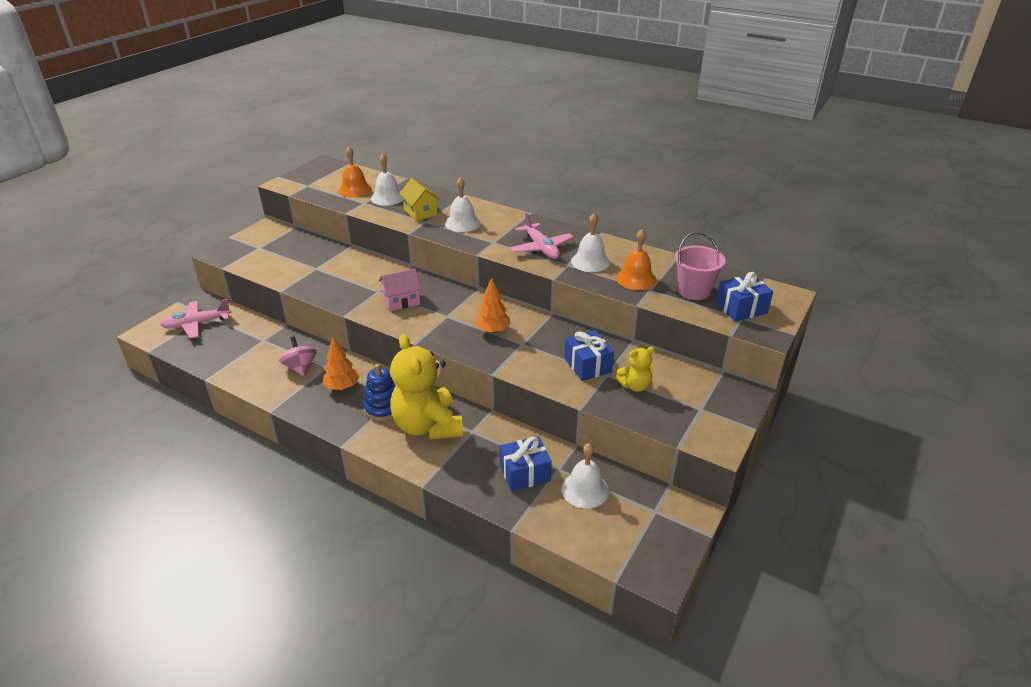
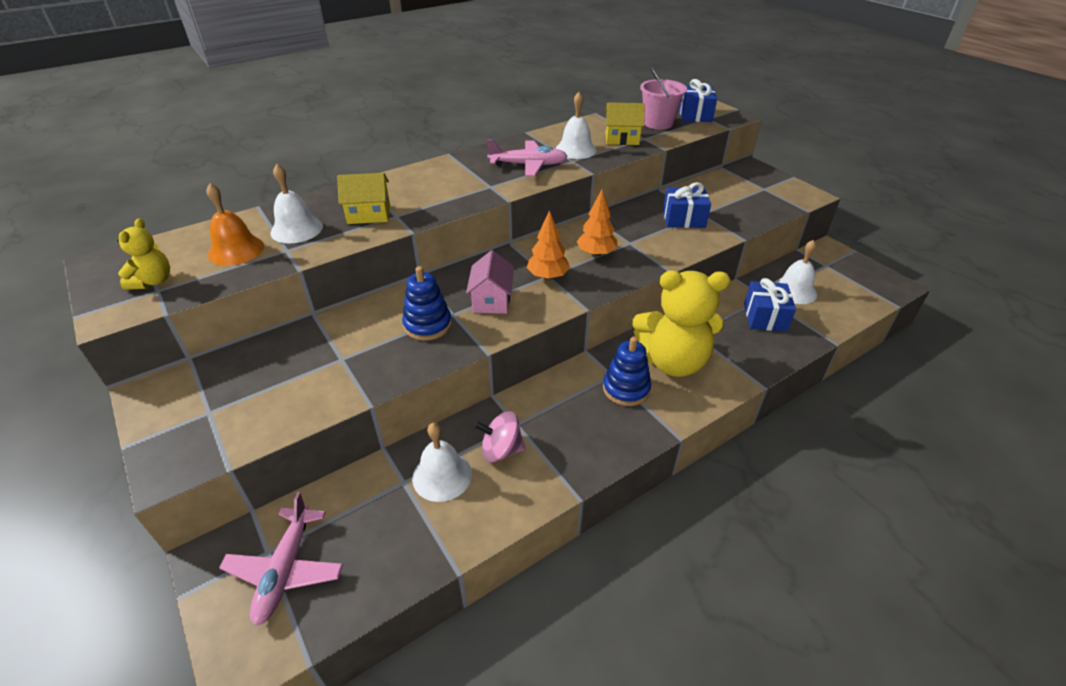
camera: 65 degrees left, 5 degrees up
(342, 387) = (567, 416): orange tree -> orange tree (548, 277)
(361, 285) = (427, 325): none -> blue stacking toy
(462, 223) = (427, 194): white bell -> white bell (442, 476)
(635, 386) = (723, 206): yellow teddy bear -> yellow teddy bear (153, 281)
(636, 279) = (622, 139): orange bell -> yellow house

